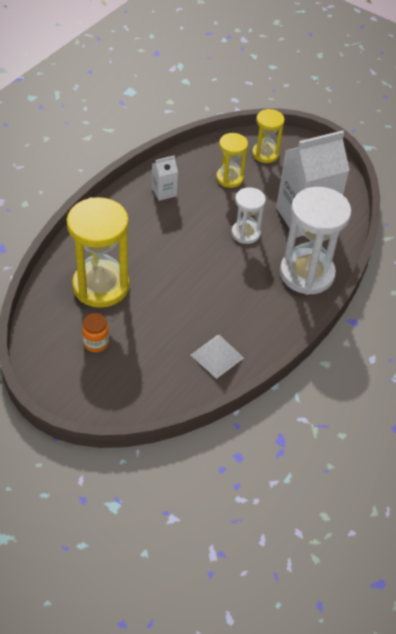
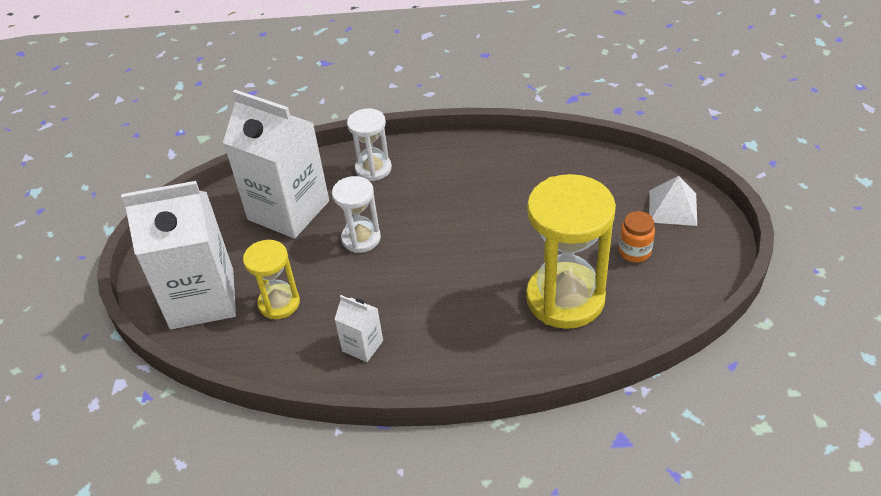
camera: 120 degrees left, 5 degrees down
(217, 356) = (543, 168): white pyramid -> white pyramid (673, 207)
(265, 154) = (202, 299): yellow hourglass -> white carton
(307, 273) = (373, 169): white hourglass -> white hourglass, size x0.55

